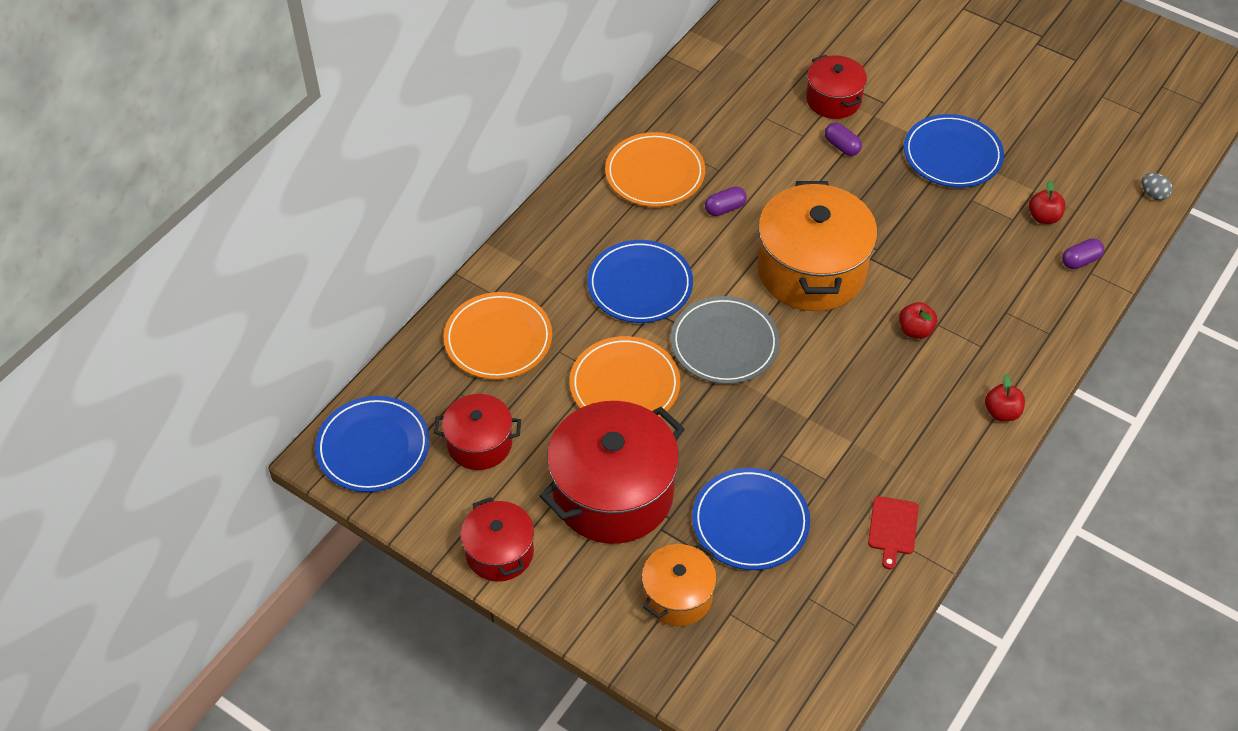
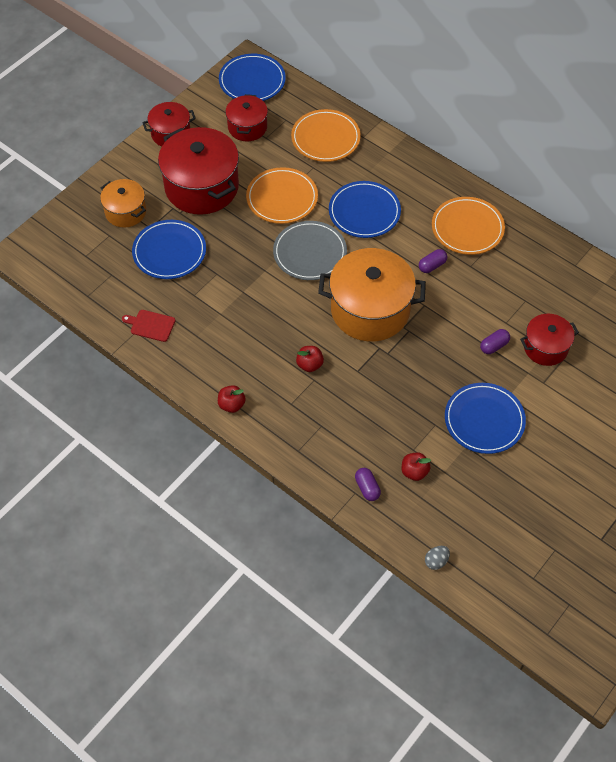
camera: 95 degrees right, 5 degrees up
(725, 208) = (432, 265): purple capsule -> purple capsule turned 75 degrees clockwise

